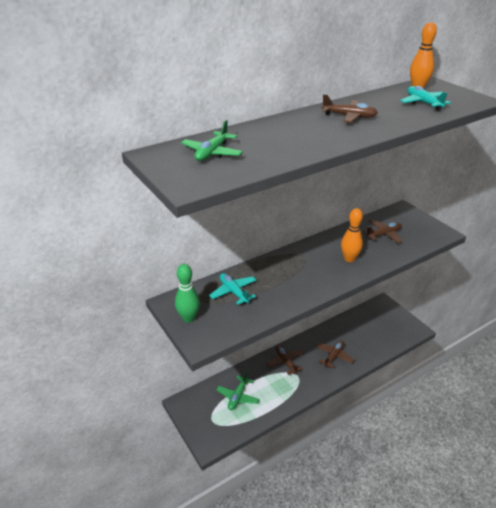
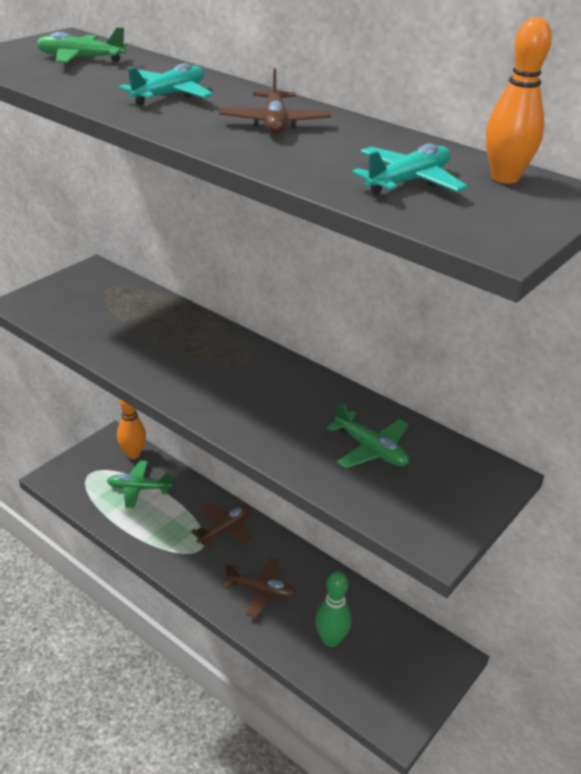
camera: 70 degrees right, 0 degrees up
(188, 318) = (66, 287): green bowling pin -> green bowling pin (331, 639)
(233, 292) = (130, 311): turquoise plane -> turquoise plane (169, 95)
(349, 259) = (264, 411): orange bowling pin -> orange bowling pin (133, 454)
(383, 235) = (371, 449): brown plane -> green plane

